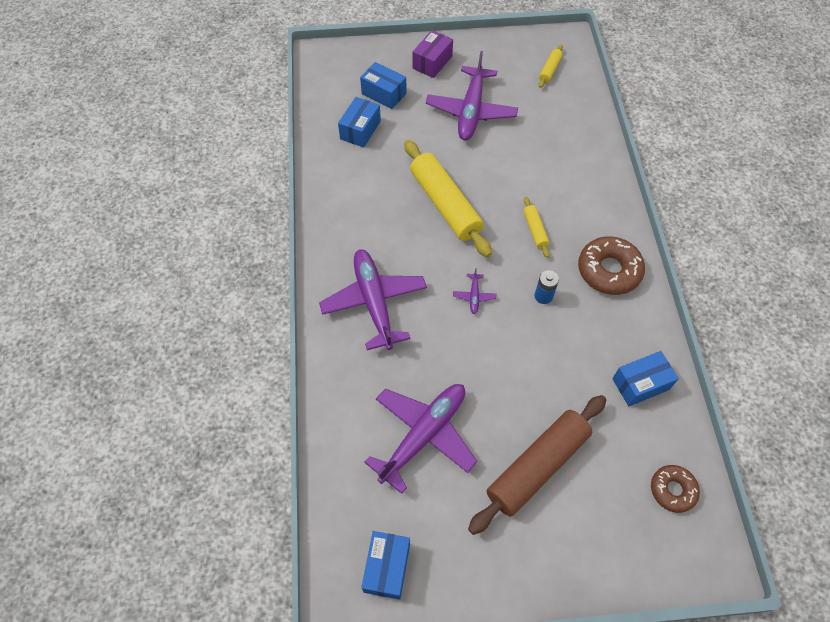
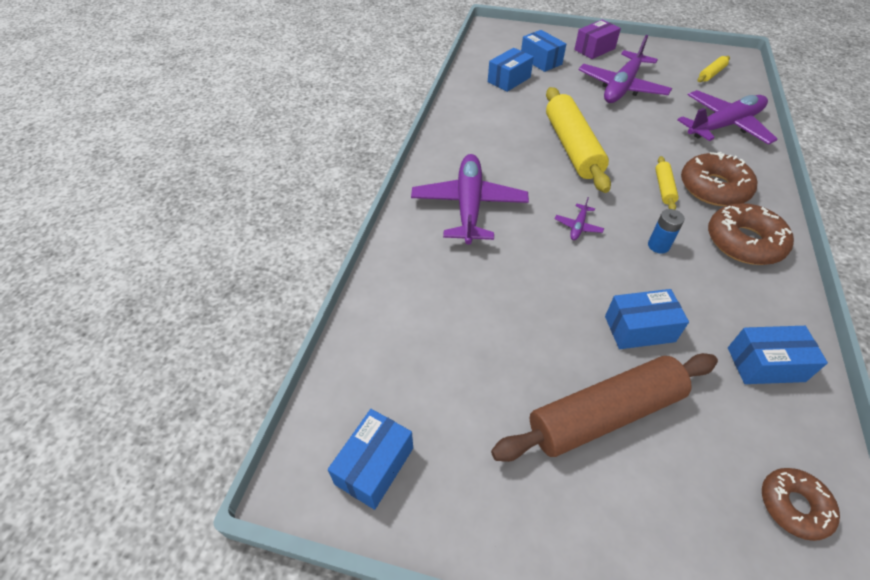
camera: 20 degrees right, 10 degrees down
(424, 435) = (475, 338): purple plane -> purple plane (724, 125)
(546, 383) = (639, 329): none -> blue box
(576, 217) = (713, 188): none -> brown donut

